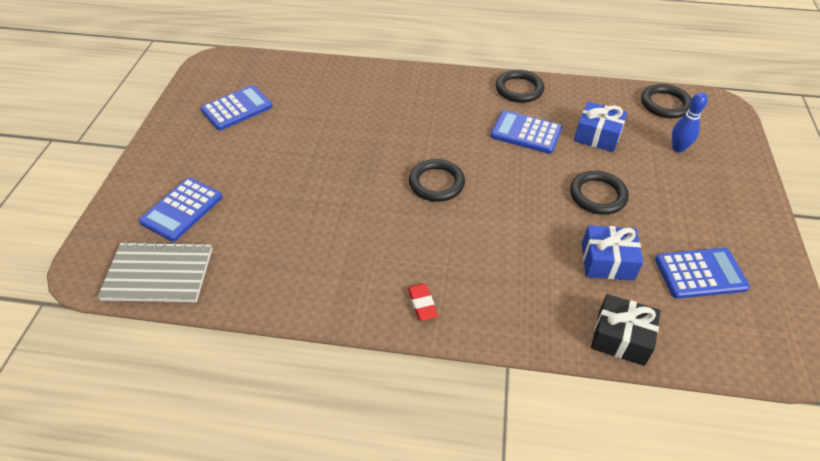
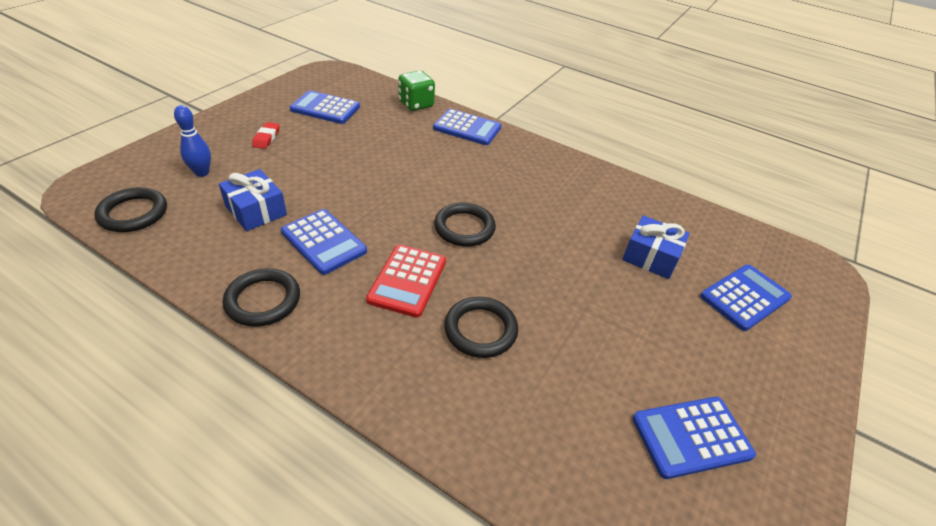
camera: 160 degrees left, 5 degrees down
(158, 274) = (752, 244): grey notebook -> none
(422, 304) = (533, 157): red eraser -> red eraser (266, 138)
(446, 129) = (408, 280): none -> red calculator
(526, 320) = (467, 128): none -> blue calculator
(597, 195) = (329, 167): black ring -> black ring (480, 330)
(607, 261) = (378, 133): blue gift -> blue gift (650, 257)
(621, 337) = (416, 104): black gift -> green dice

